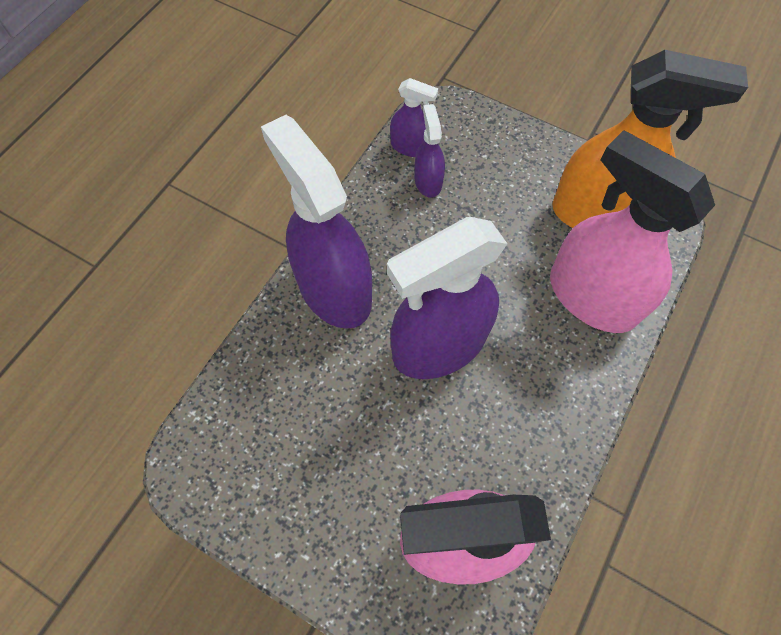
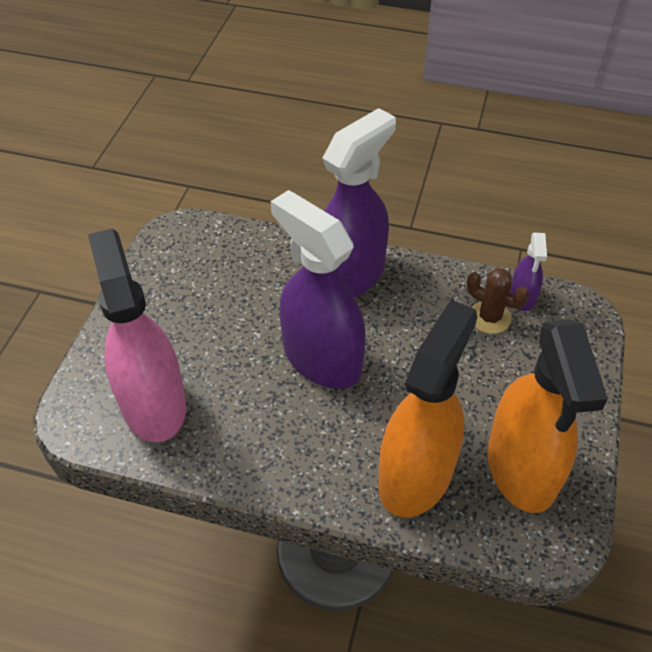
camera: 75 degrees right, 15 degrees down
(428, 181) = (489, 317): purple spray bottle -> brown cactus
(591, 297) = (416, 474): pink spray bottle -> orange spray bottle

